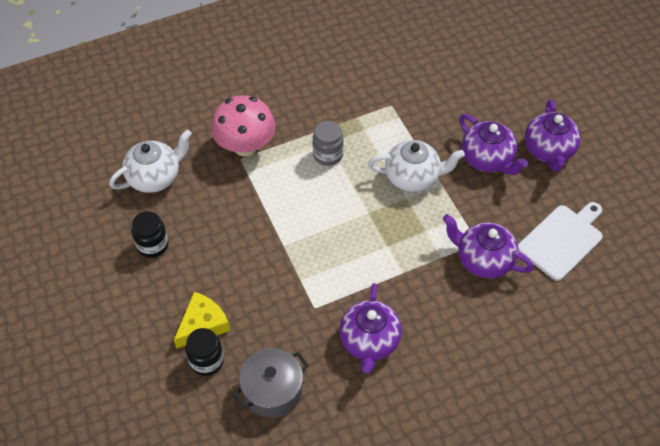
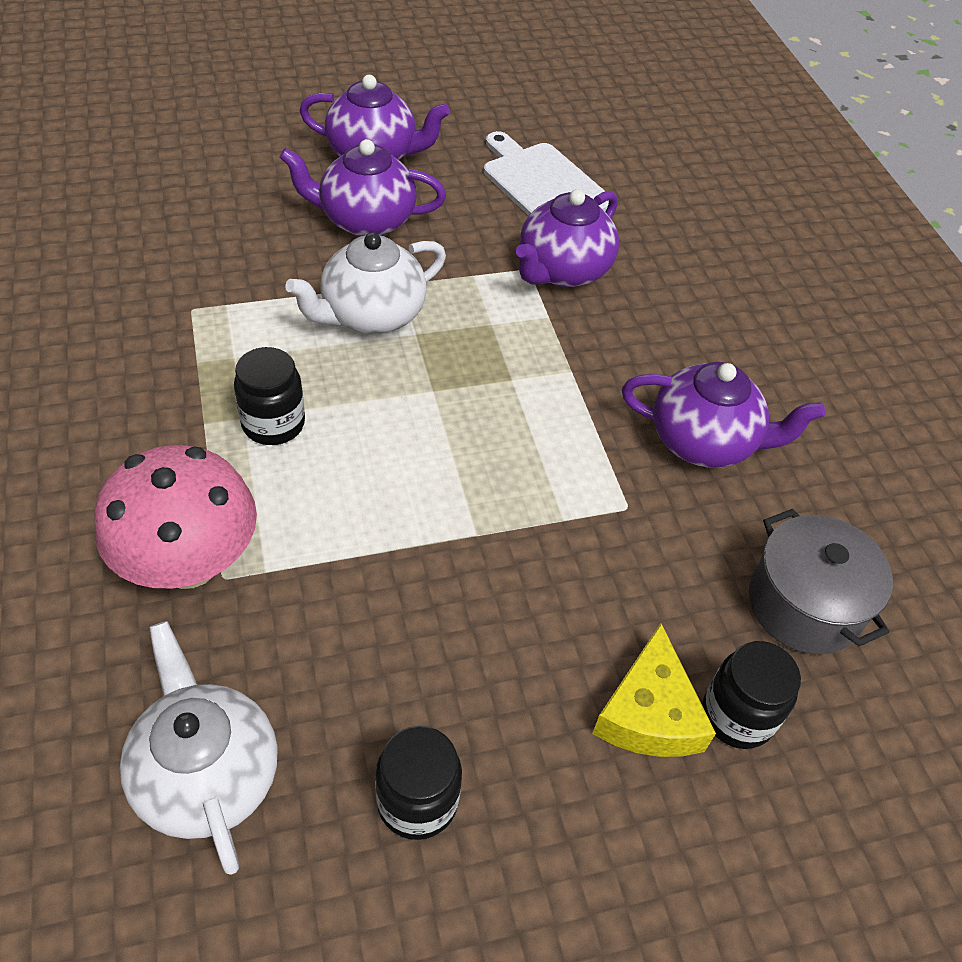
camera: 85 degrees left, 5 degrees down
(202, 324) = (649, 713): yellow cheese -> yellow cheese turned 135 degrees counterclockwise
(328, 155) = (273, 424): grey jar -> black jar
(413, 177) = (371, 315): white teapot -> white teapot turned 135 degrees counterclockwise
(487, 159) = (365, 221): purple teapot -> purple teapot turned 150 degrees counterclockwise

